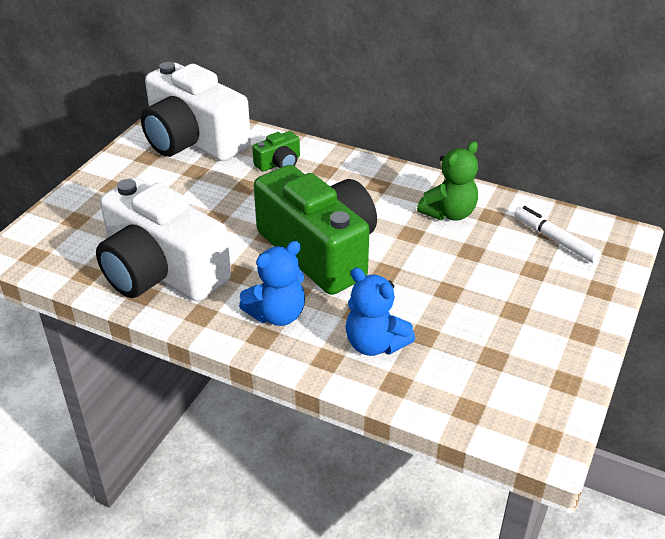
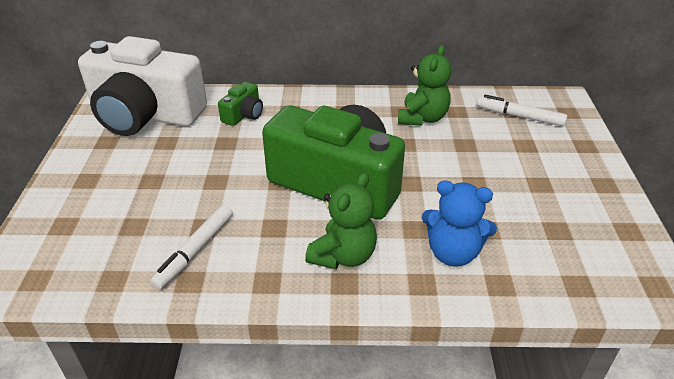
camera: 25 degrees left, 0 degrees up
(161, 271) = (195, 251): white camera -> white marker
(277, 315) = (343, 256): blue teddy bear -> green teddy bear

